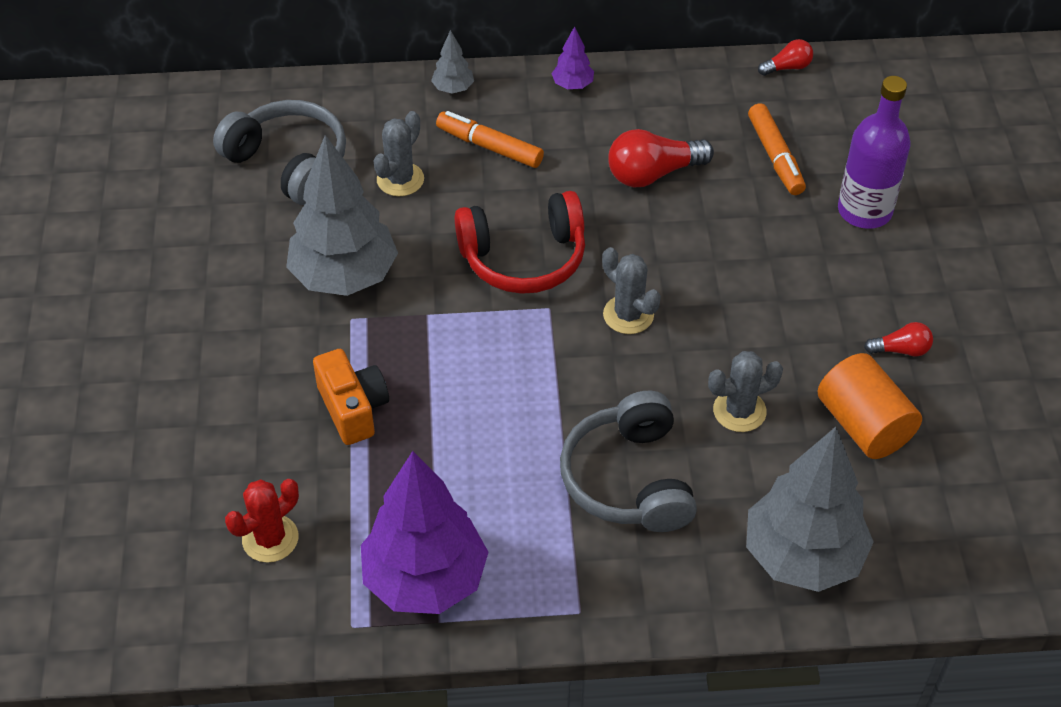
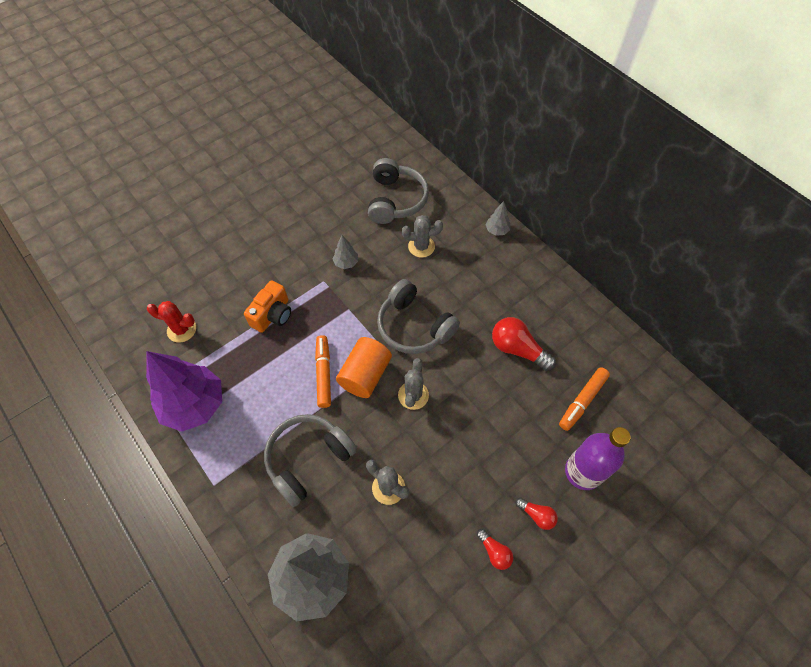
camera: 55 degrees right, 10 degrees up
(344, 276) = (346, 263): grey tree -> grey tree, size x0.43
(489, 147) = (473, 268): orange marker -> orange marker (323, 373)
(524, 258) = (414, 326): red headphones -> grey headphones
(572, 85) = (545, 277): purple tree -> none
(787, 67) = (655, 368): red light bulb -> red light bulb (536, 515)
(863, 425) = (424, 561): orange cylinder -> orange cylinder (365, 375)

